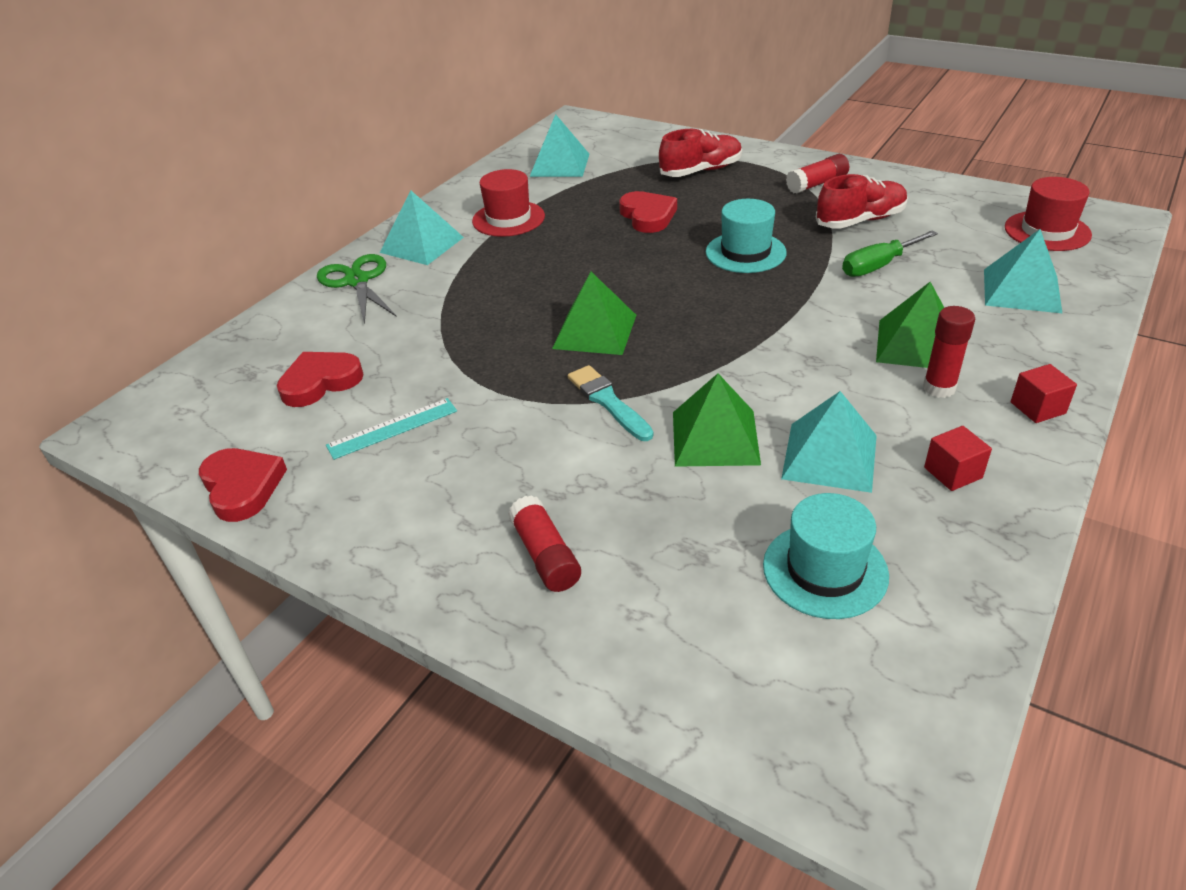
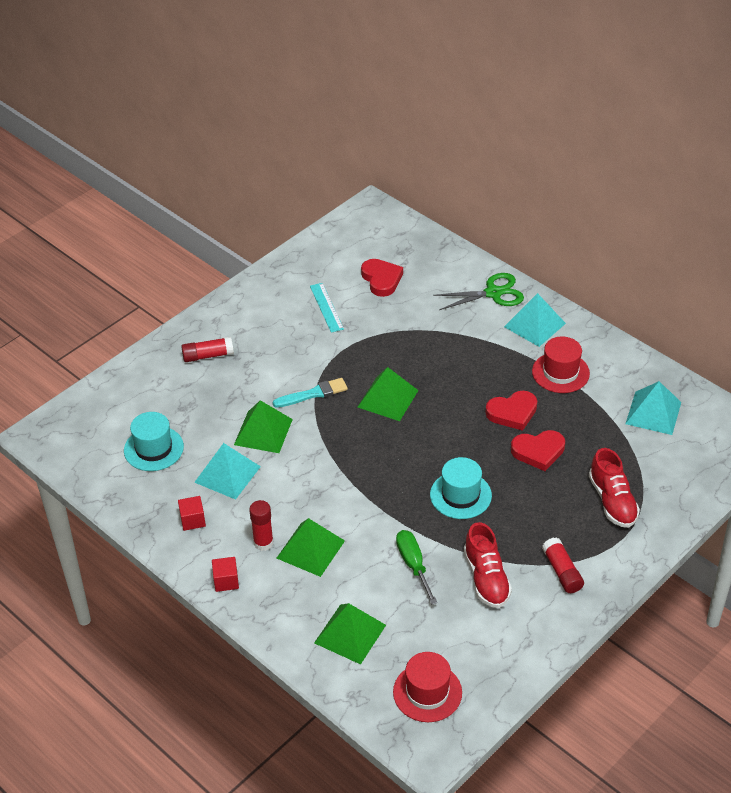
camera: 100 degrees right, 5 degrees up
(242, 487) = (302, 256): red heart -> red heart (512, 413)
(1021, 290) = (350, 634): turquoise pyramid -> green pyramid

